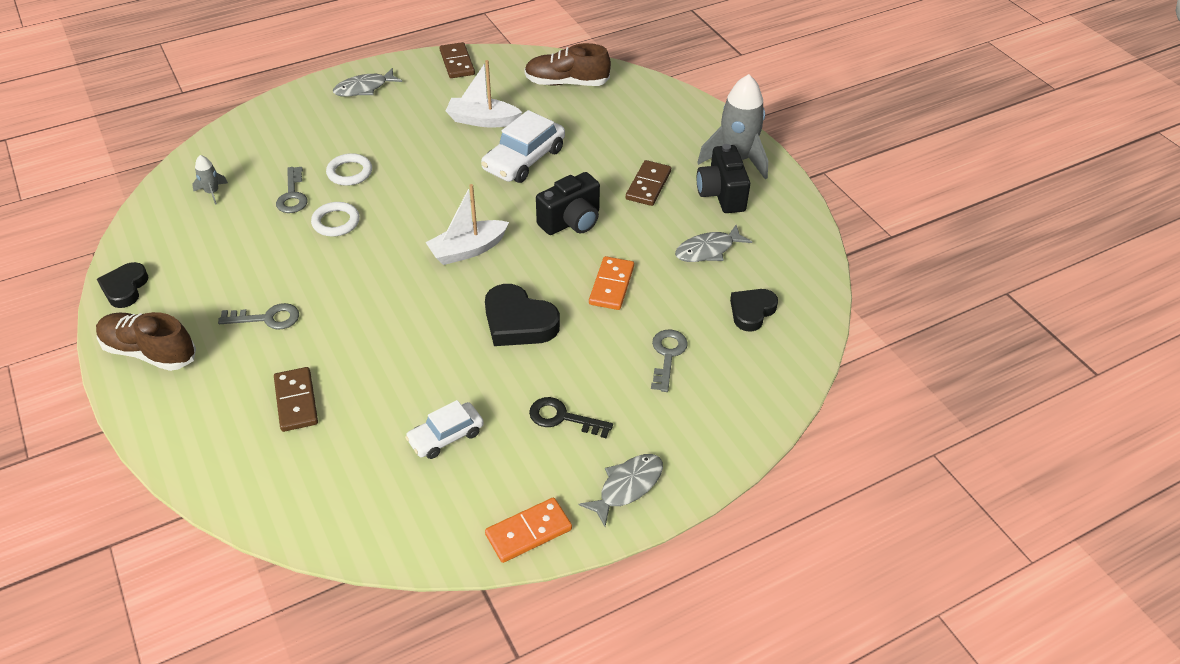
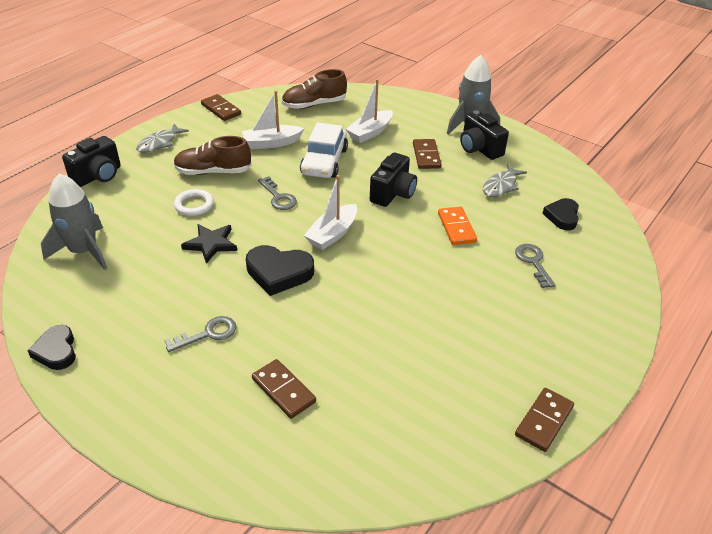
camera: 25 degrees left, 5 degrees down
(149, 352) = (119, 396): brown shoe -> brown shoe (213, 172)
(212, 192) = (84, 251): grey rocket -> grey rocket, size x2.18
(279, 111) = (98, 176): none -> black camera
(292, 195) = (158, 234): grey key -> grey key (278, 197)
(336, 222) = (211, 244): white ring -> black star
(446, 436) = (425, 374): white car -> none
(518, 322) = (411, 273): black heart -> black heart (279, 273)
(528, 532) = (544, 421): orange domino -> brown domino
(562, 418) = (499, 329): black key -> none
(604, 137) = (370, 132): none -> white boat
(627, 487) = (583, 361): grey fish -> none

